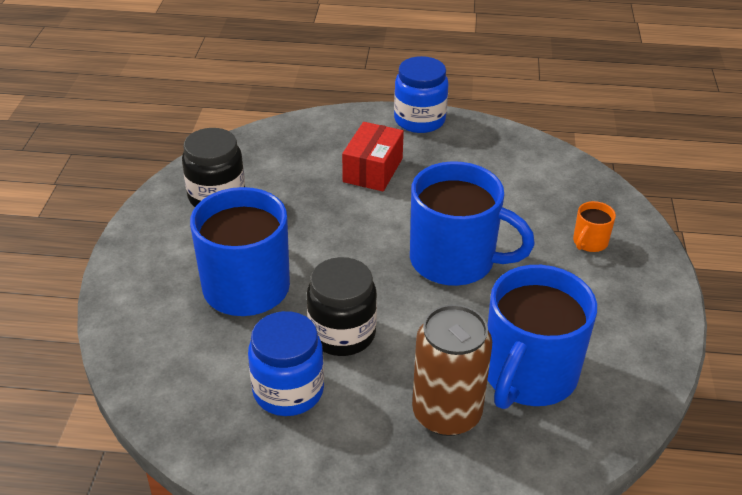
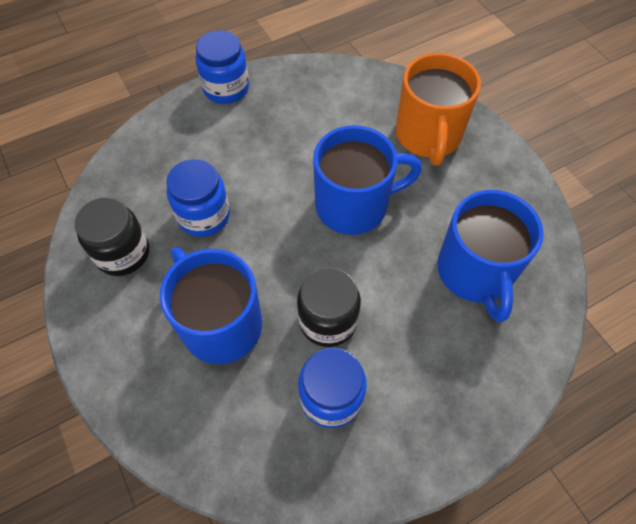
camera: 35 degrees left, 20 degrees up
(308, 203) = (204, 216): none -> blue jar
(373, 170) = (229, 156): red box -> none
(446, 413) = (450, 340): brown can -> none
(589, 242) = (428, 136): orange mug -> orange mug, size x2.35

